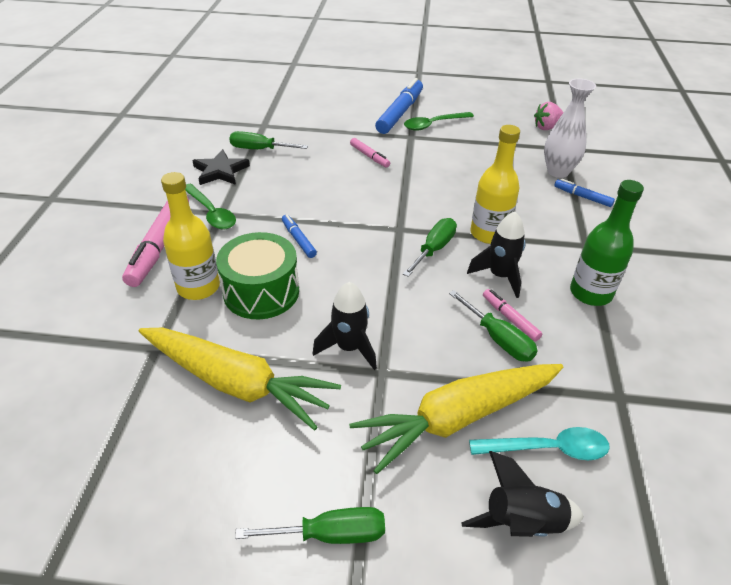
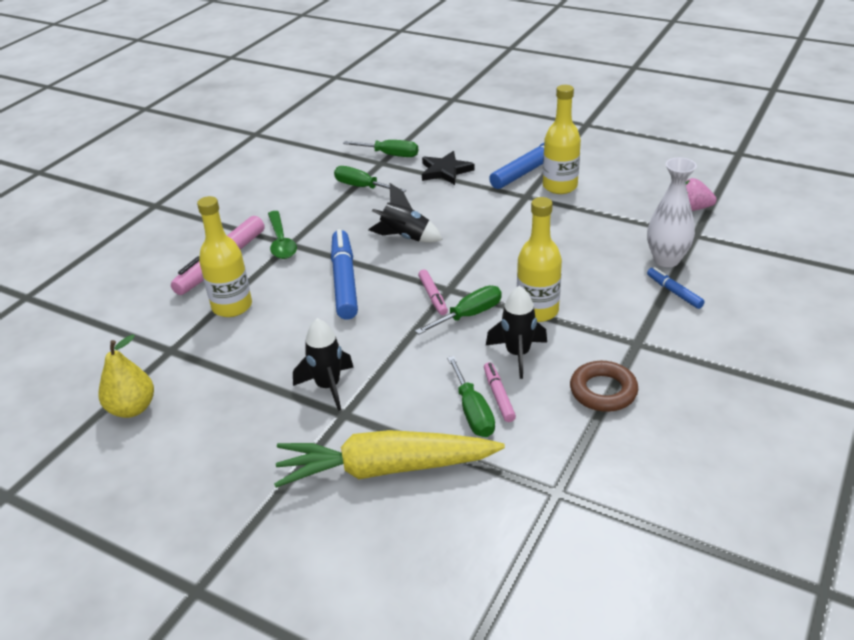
camera: 25 degrees right, 5 degrees down
(149, 426) = (132, 408): none -> yellow pear
(220, 171) = (312, 203): black star -> black star (445, 171)
(236, 383) = (216, 393): yellow carrot -> none
(261, 292) = (282, 321): green drum -> none
(298, 240) = (344, 281): blue marker -> blue marker, size x1.97
(331, 534) = (220, 525): green screwdriver -> green screwdriver (390, 155)
(369, 156) = (467, 211): pink marker -> pink marker (433, 296)
(433, 125) = (560, 186): green spoon -> yellow bottle
(522, 523) = (381, 565): black rocket -> black rocket (405, 237)
(548, 449) = (449, 516): turquoise spoon -> none
(590, 293) = (603, 391): green bottle -> brown ring

